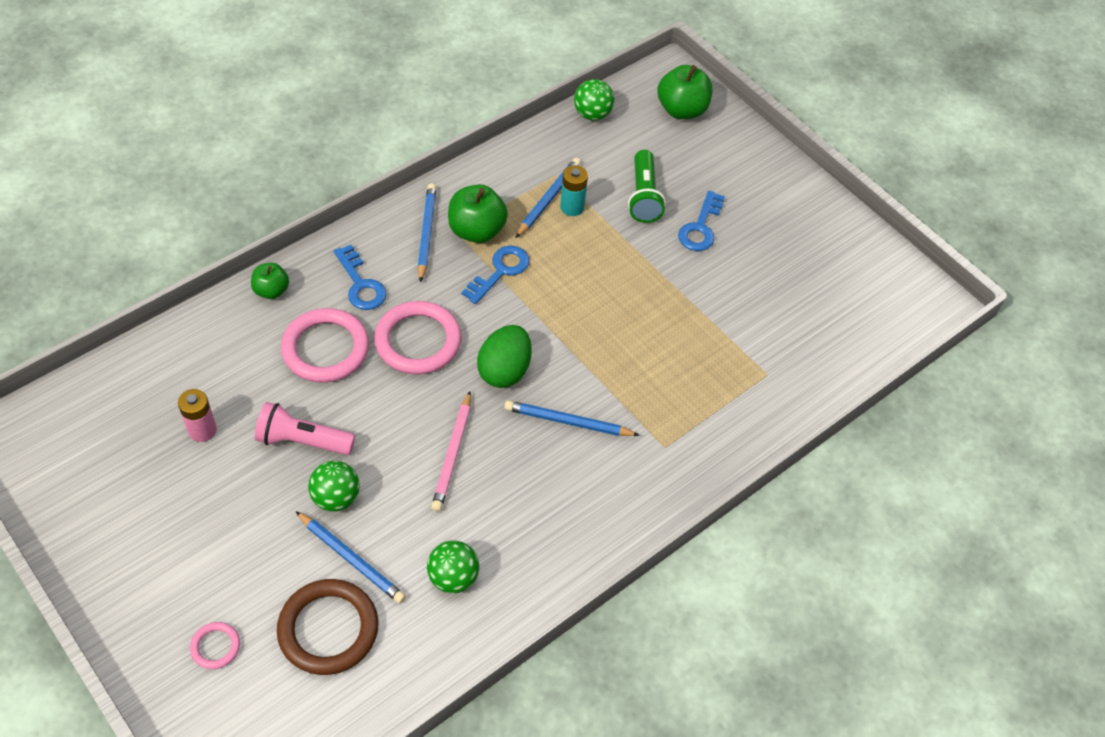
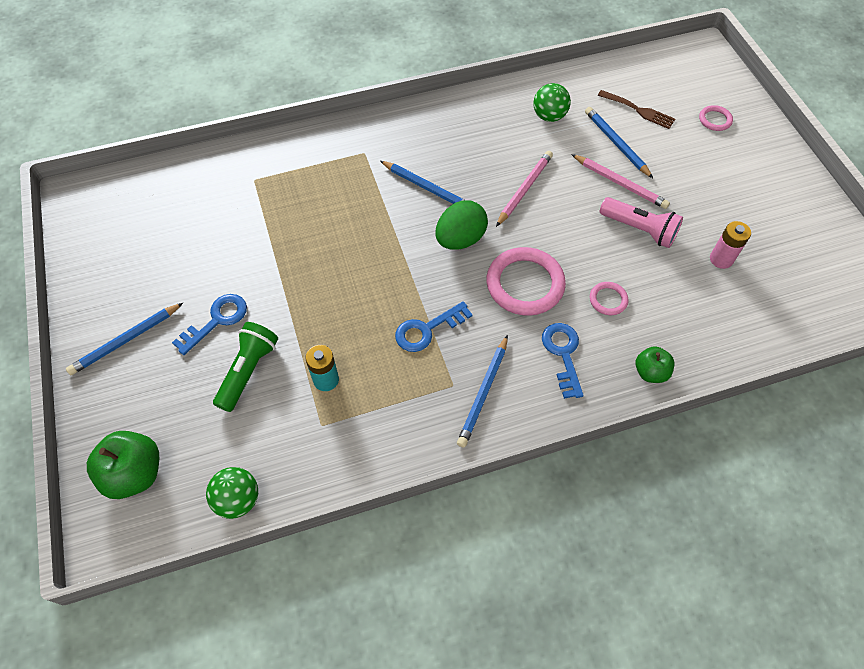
camera: 155 degrees left, 5 degrees up
(325, 349) = (608, 300): pink ring -> pink ring, size x0.48
(328, 629) = (639, 110): brown ring -> brown fork
(336, 498) = (620, 183): green ball -> pink pencil
(476, 230) = (432, 381): green apple -> none
(548, 199) = (345, 397): blue pencil -> blue pencil (126, 340)

